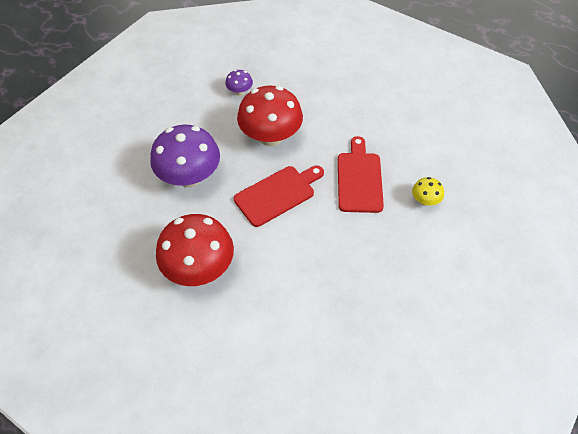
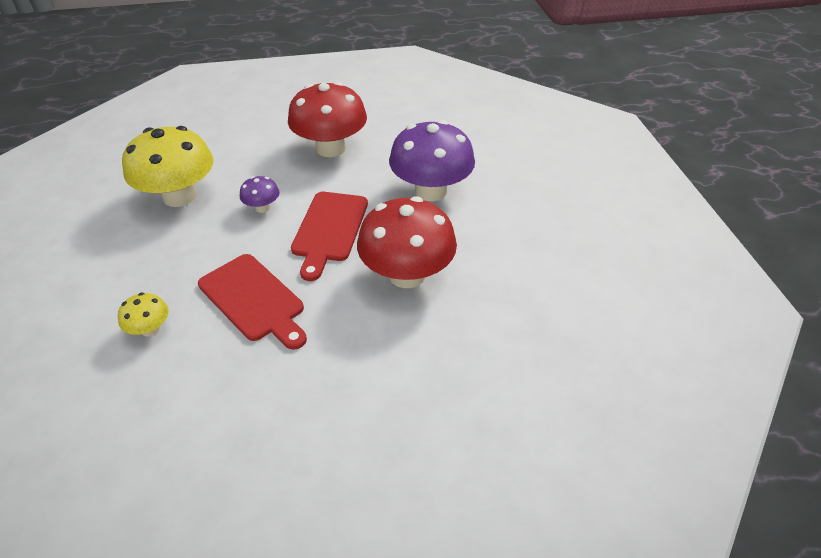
camera: 135 degrees right, 10 degrees down
(239, 91) = (514, 298): purple mushroom -> purple mushroom (262, 207)
(344, 302) = (179, 196): none -> yellow mushroom

